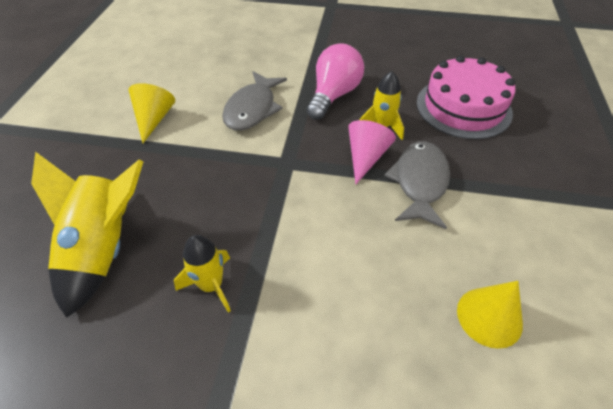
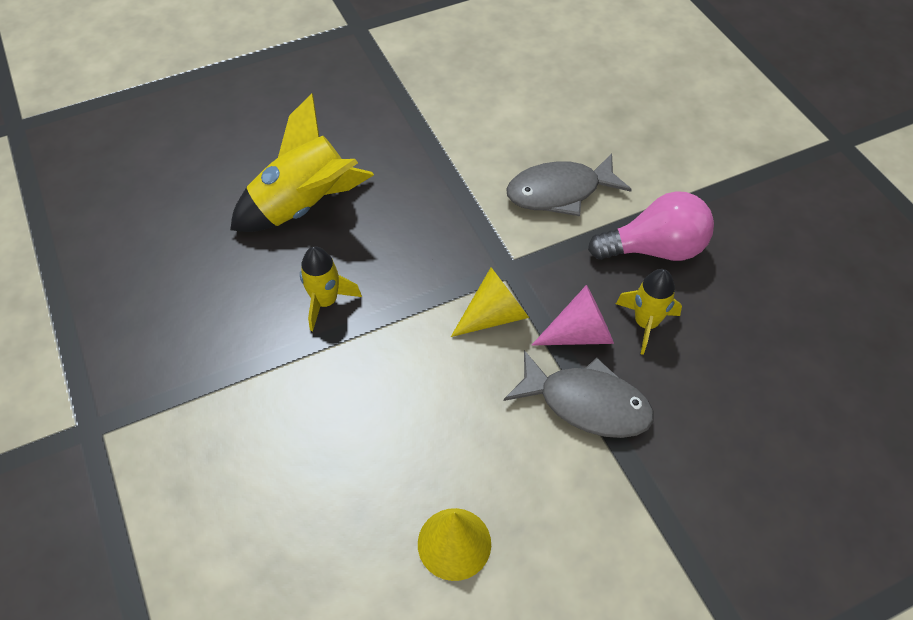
camera: 55 degrees right, 5 degrees up
(154, 119) = (470, 127): yellow cone -> yellow cone (494, 315)
(420, 182) = (586, 403): grey fish -> grey fish turned 45 degrees clockwise
(463, 107) = (767, 393): pink cake -> none

